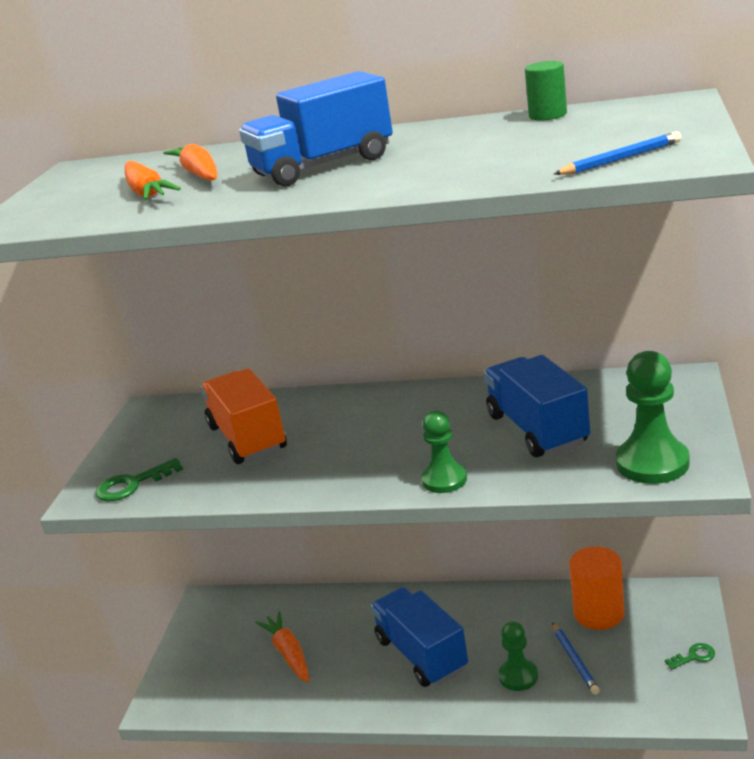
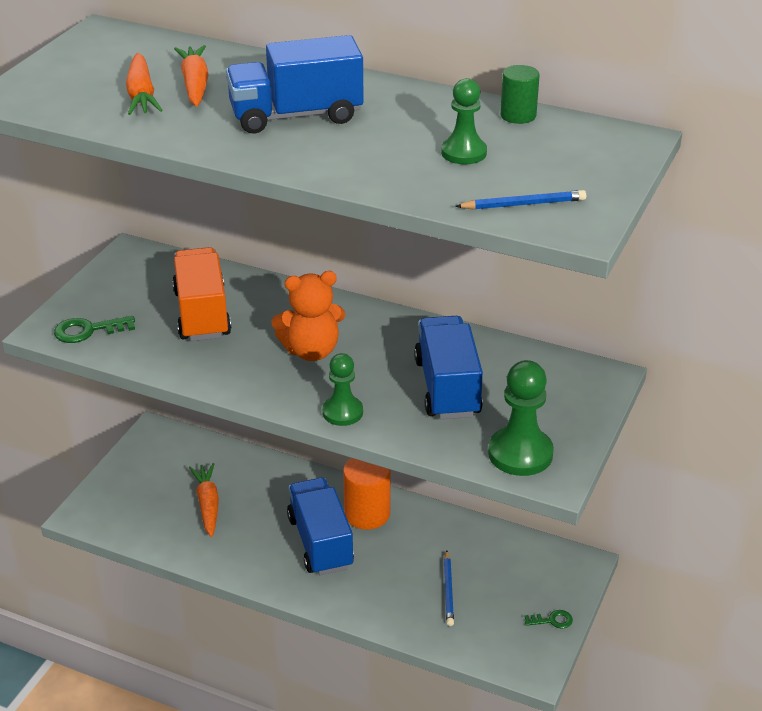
camera: 10 degrees right, 10 degrees up
(379, 437) = (311, 351): none -> orange teddy bear
(518, 676) = (393, 589): green pawn -> green pawn (464, 153)
(599, 613) = (492, 555): orange cylinder -> orange cylinder (367, 514)

